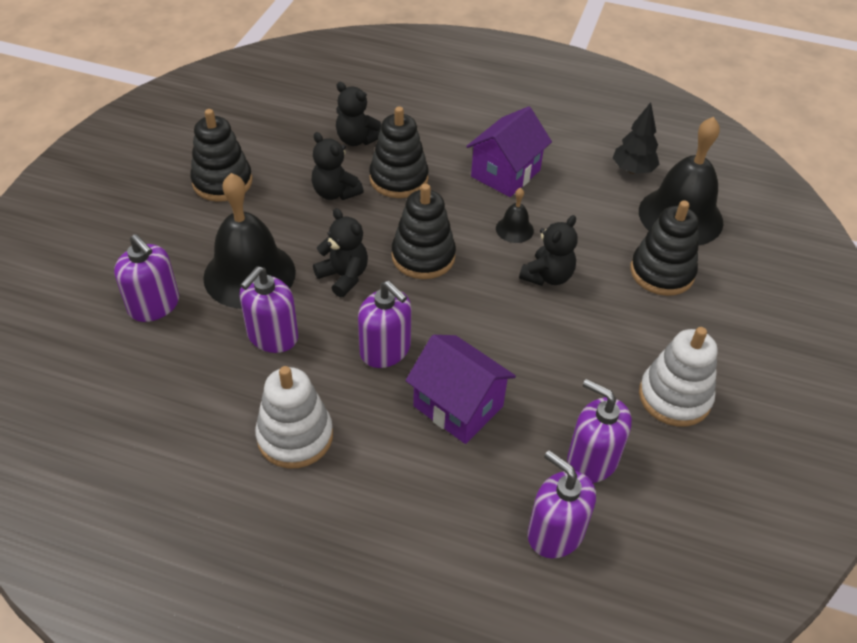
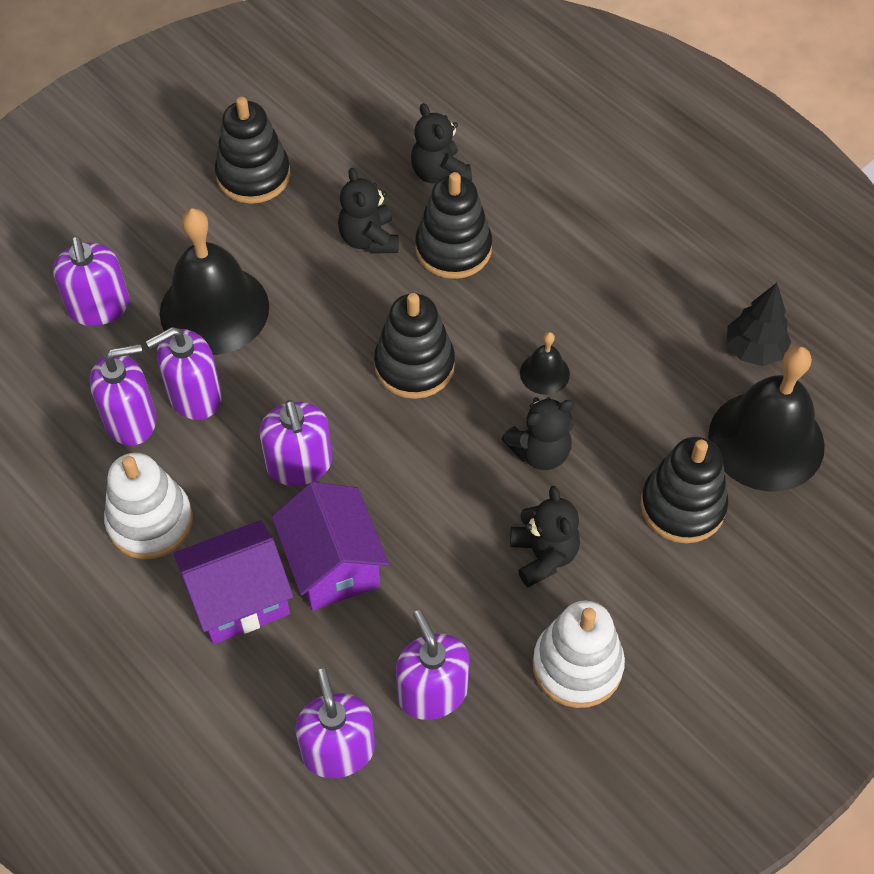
camera: 30 degrees right, 10 degrees up
(231, 372) = (131, 420): none -> purple soap dispenser
(343, 276) = (311, 354): black teddy bear -> black teddy bear (543, 556)
(505, 173) = (587, 291): purple house -> purple house (239, 598)

